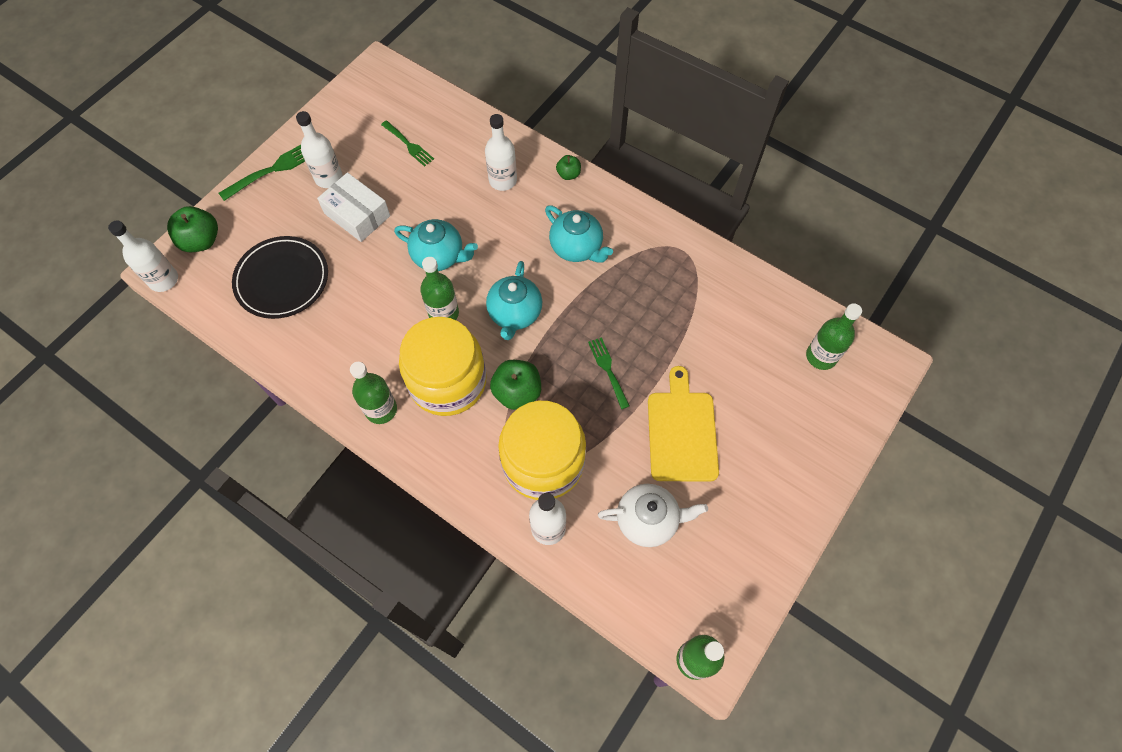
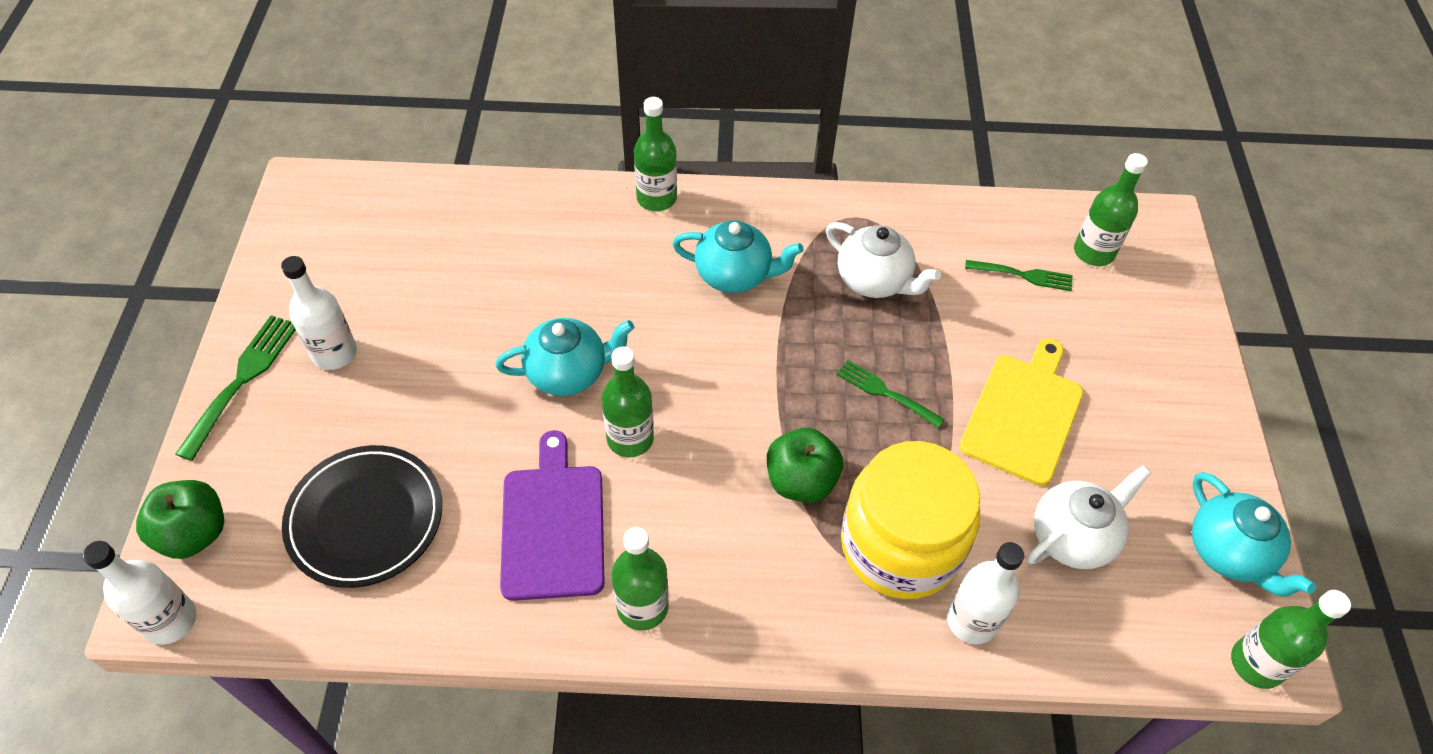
camera: 35 degrees left, 10 degrees down
(357, 215) = (413, 379): white box -> none
(369, 338) = (553, 525): none -> purple cutting board
(409, 145) = (419, 260): green fork -> green fork (1023, 275)
(448, 381) = (703, 519): yellow jar -> none
(503, 180) = (579, 243): white bottle -> none
(515, 314) = (722, 390): turquoise teapot -> turquoise teapot (1228, 552)
(568, 174) = (656, 198): green apple -> green bottle
(659, 297) = (874, 280): none -> white teapot
(682, 431) = (1024, 414): yellow cutting board -> yellow cutting board turned 60 degrees clockwise

